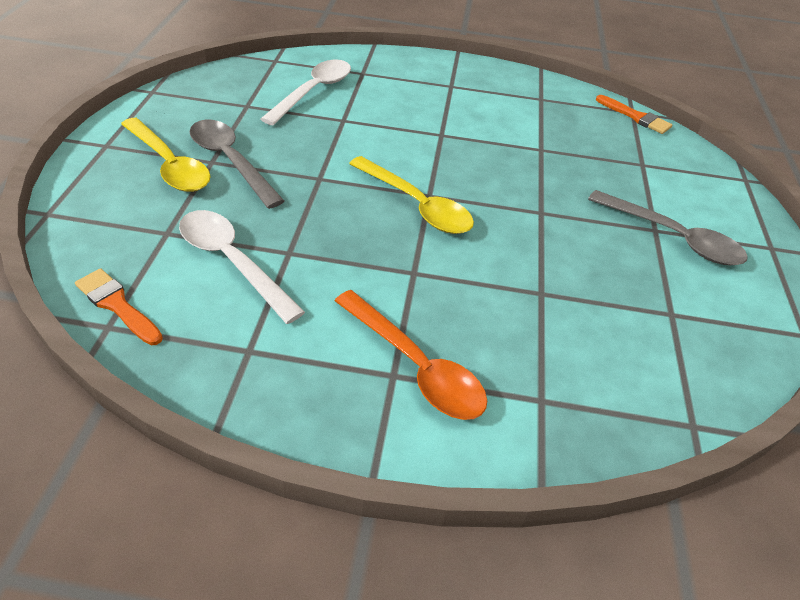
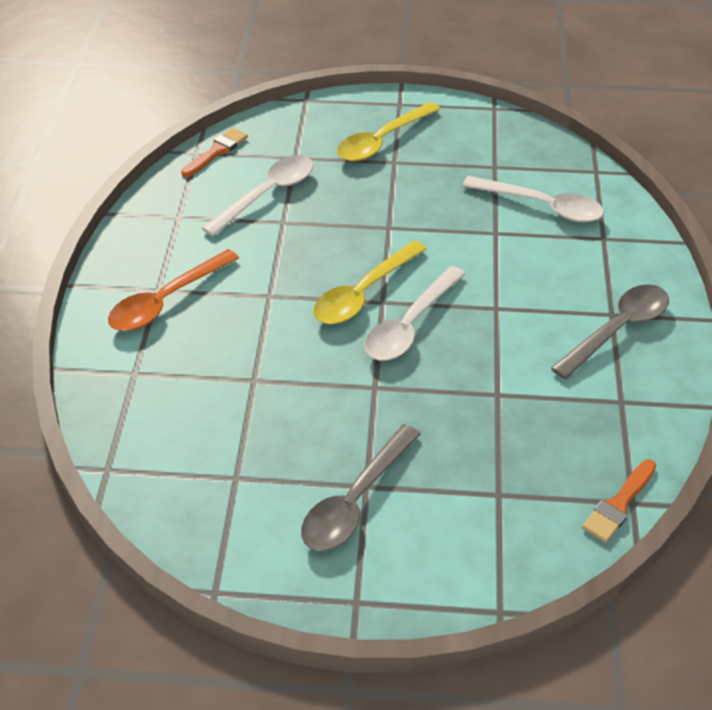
camera: 90 degrees right, 0 degrees up
(230, 161) = (398, 172): grey spoon -> grey spoon (618, 329)
(462, 183) = (409, 325): none -> white spoon

